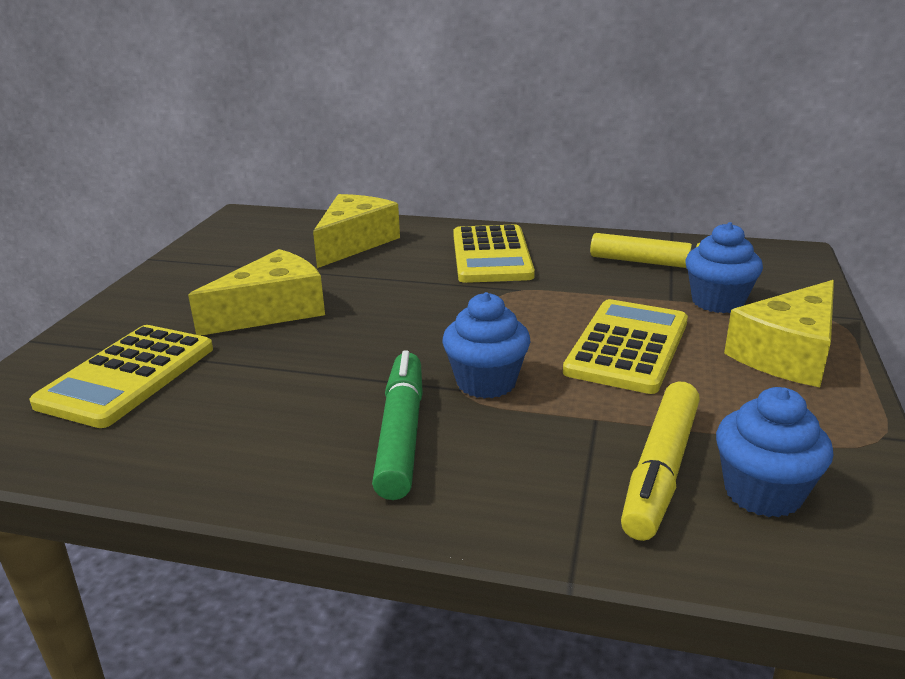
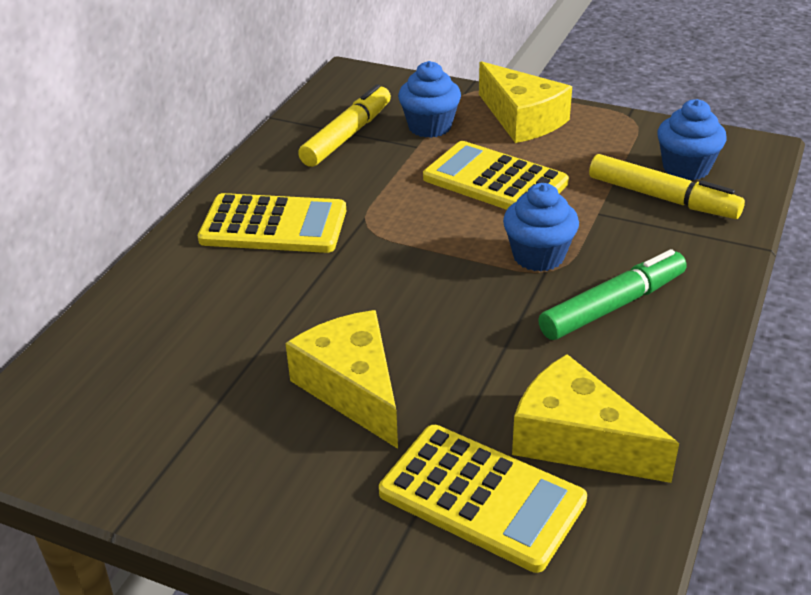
camera: 80 degrees left, 10 degrees up
(354, 243) = (178, 322): yellow cheese -> yellow cheese (577, 440)
(401, 434) = (612, 306): green marker -> green marker turned 135 degrees clockwise

